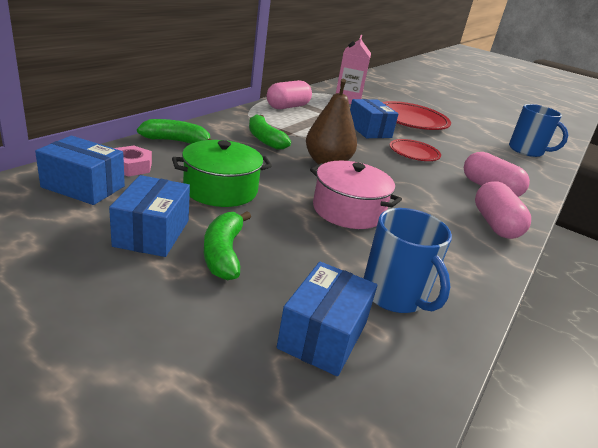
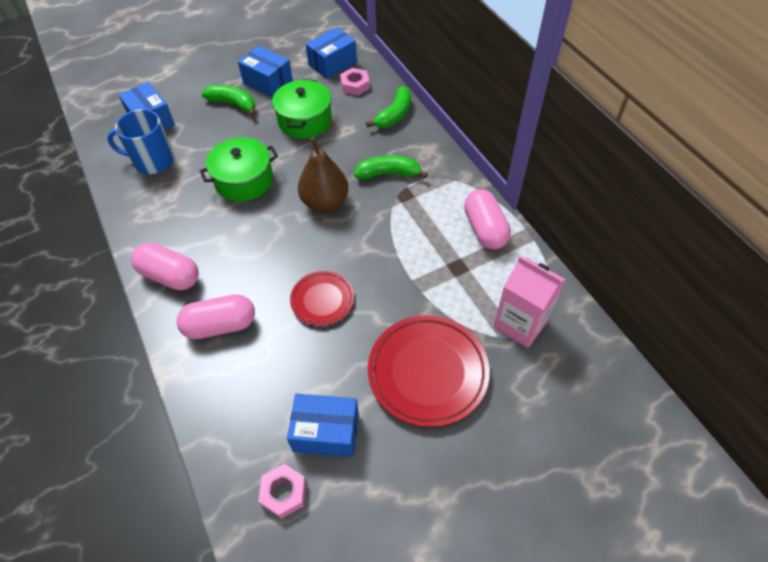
camera: 125 degrees right, 25 degrees up
(348, 210) = (244, 180): pink pot -> green pot
(369, 130) = (398, 287): blue box -> blue box (326, 432)
(527, 151) = (284, 493): blue mug -> pink nut

